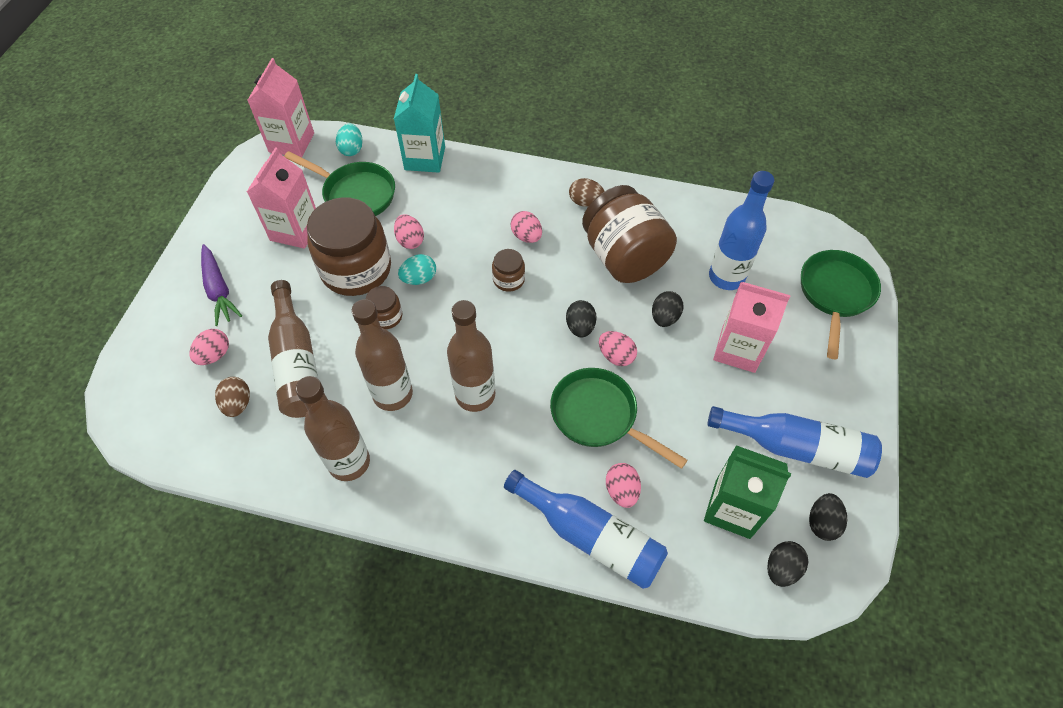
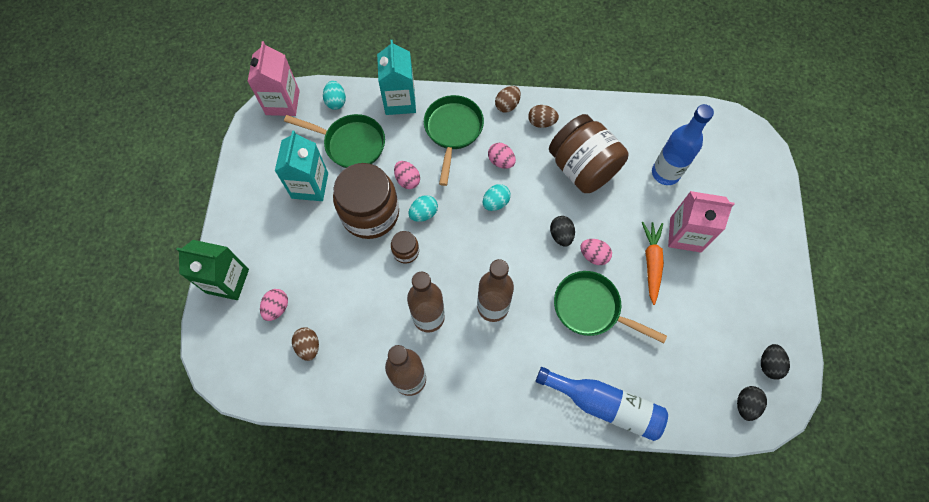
camera: 10 degrees left, 10 degrees up
(219, 290) = (262, 250): purple carrot -> none
(295, 230) = (310, 185): pink carton -> turquoise carton
(297, 362) = (345, 303): brown bottle -> none
(509, 279) = (495, 203): brown jar -> turquoise egg
(549, 179) = (507, 105): none -> brown egg
(621, 491) = (620, 365): pink egg -> none
(664, 317) = (624, 216): black egg -> none
(688, 375) = (651, 263): none -> orange carrot
(732, 509) = (703, 365): green carton -> green carton (227, 281)
(796, 447) = (741, 308): blue bottle -> none
(835, 294) = (750, 175): green pan -> green pan (453, 131)

